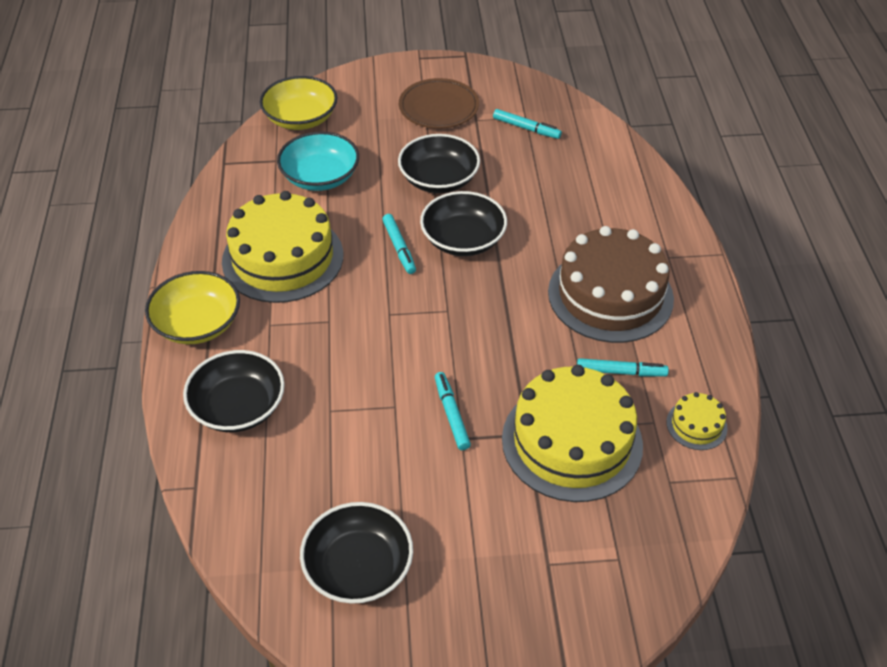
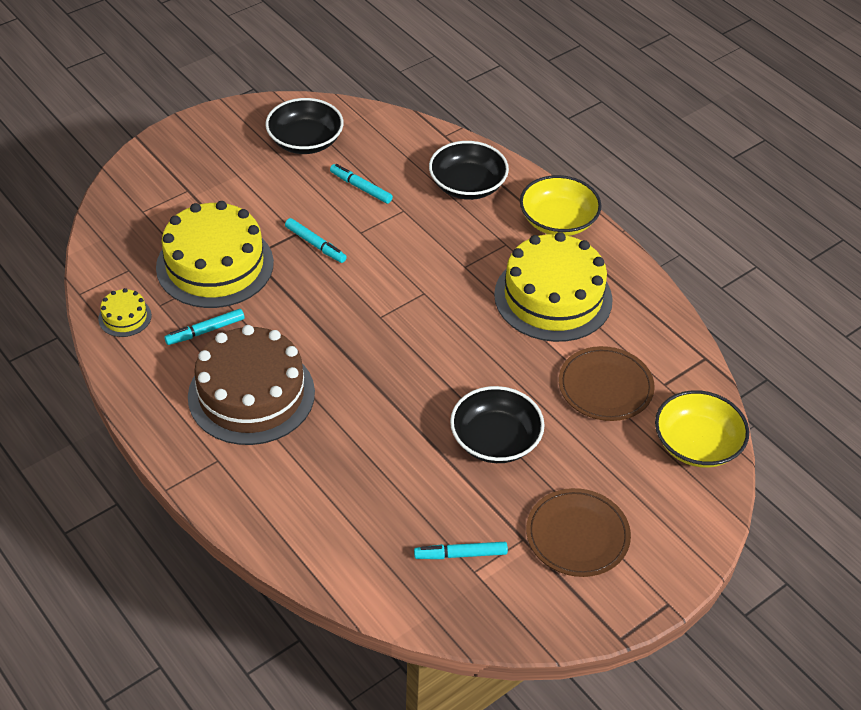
camera: 145 degrees right, 0 degrees up
(320, 177) = (605, 387): turquoise bowl -> brown plate
(399, 248) = (467, 351): turquoise marker -> turquoise marker (361, 187)
(463, 240) = (419, 386): black bowl -> none

